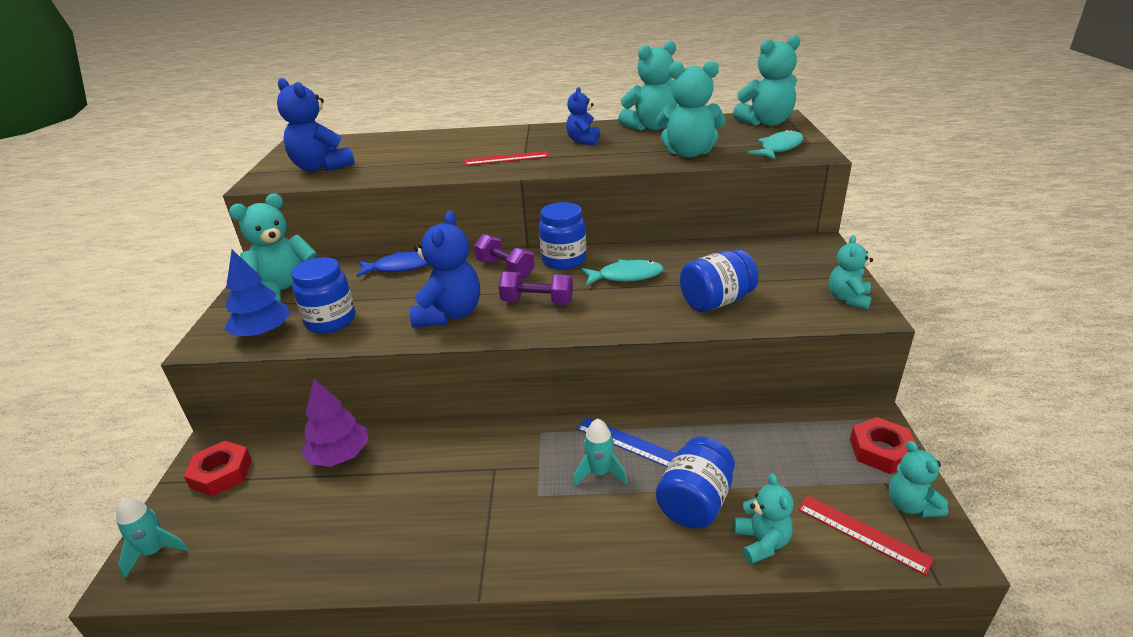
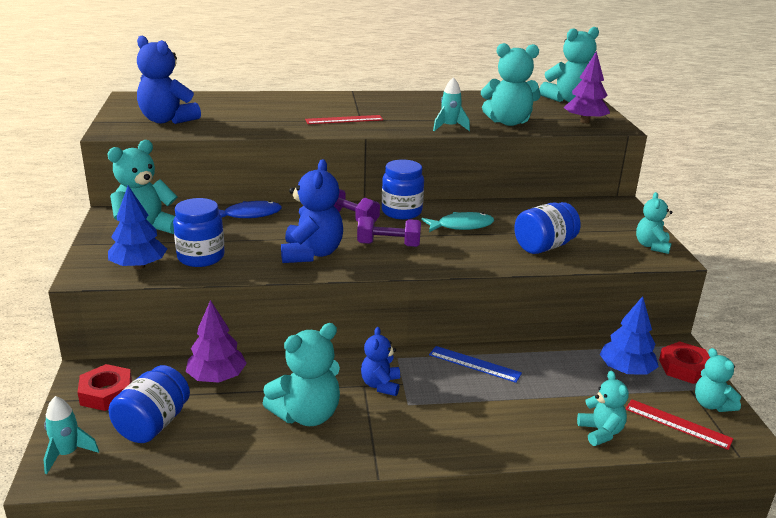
camera: 10 degrees left, 5 degrees down
(583, 141) = (410, 108): blue teddy bear -> blue teddy bear (380, 385)
(599, 473) = (457, 387): turquoise rocket -> turquoise rocket (449, 127)
(651, 127) = (467, 99): turquoise teddy bear -> turquoise teddy bear (307, 415)
(694, 502) = (541, 406): blue jar -> blue jar (153, 424)
(779, 148) = (585, 121): turquoise fish -> purple tree
(806, 453) = (626, 370): none -> blue tree

